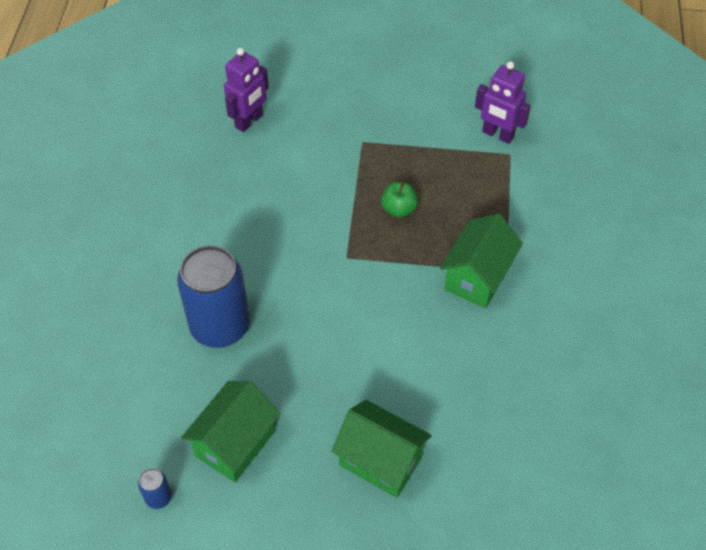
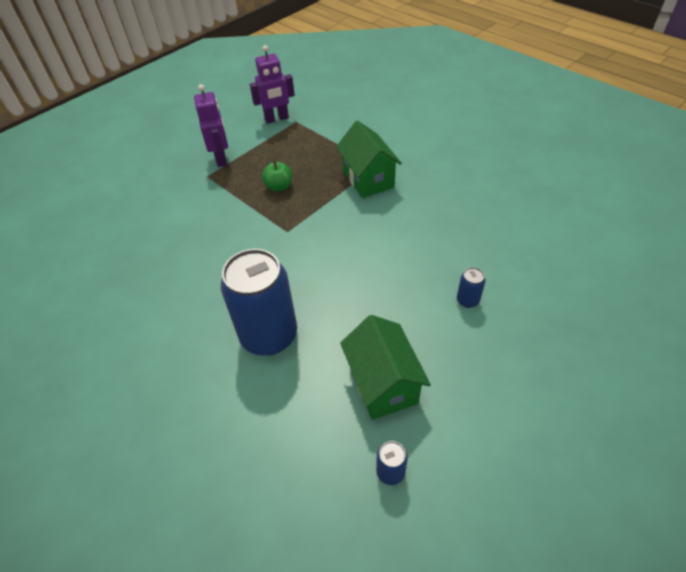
camera: 50 degrees left, 5 degrees down
(249, 121) = (115, 222): purple robot -> purple robot (221, 159)
(380, 461) = (467, 300): green house -> blue can

